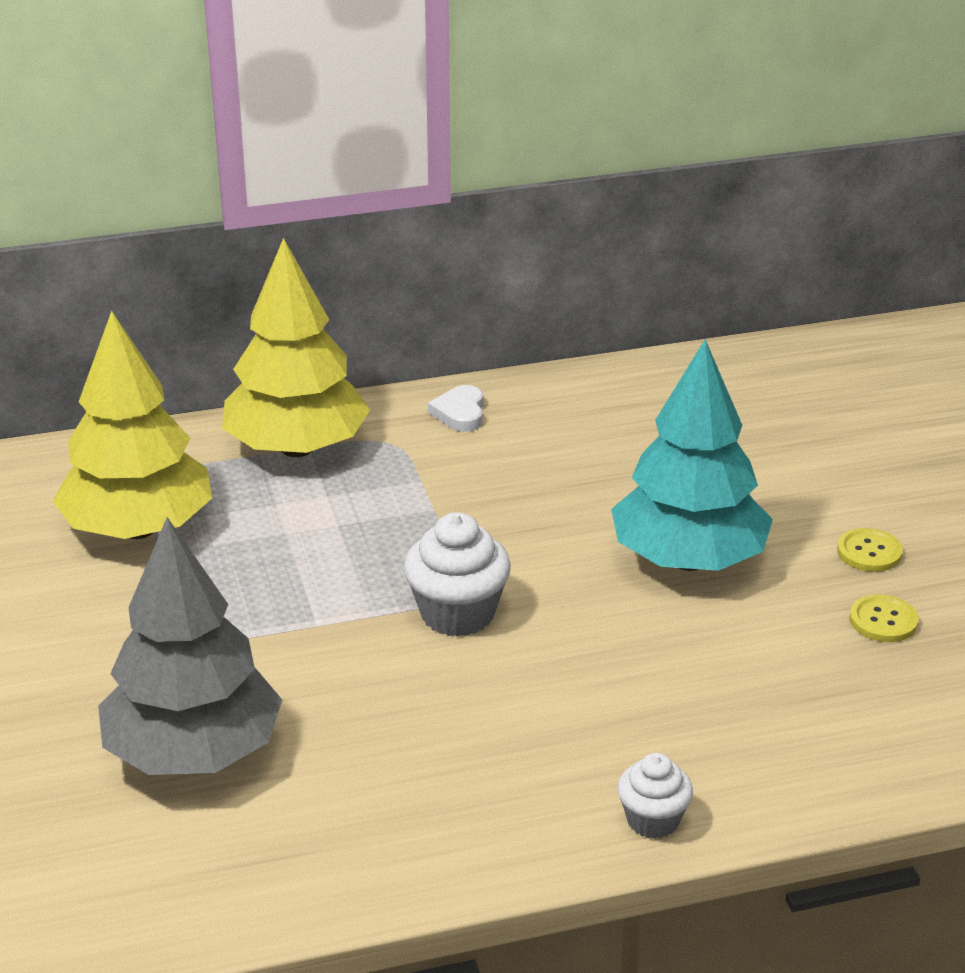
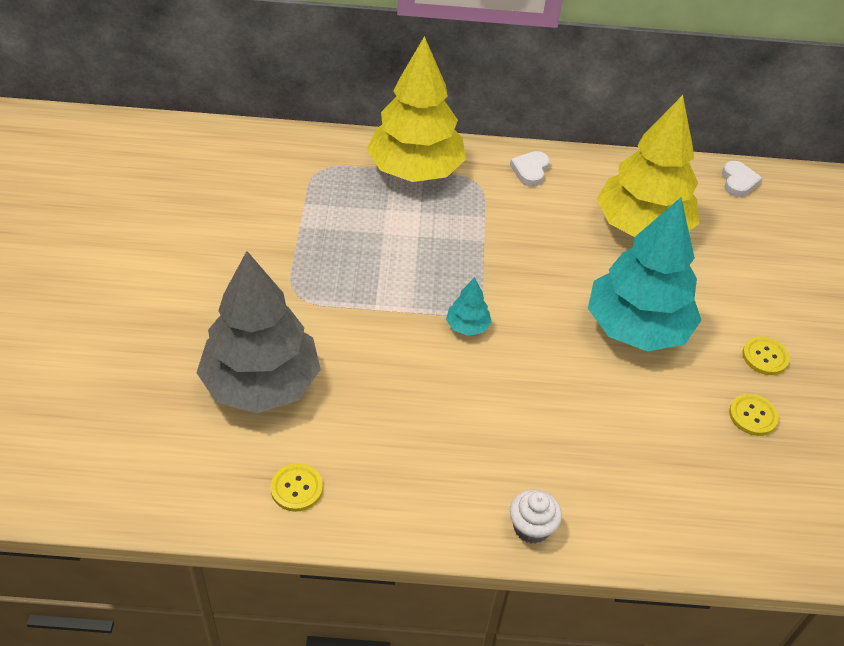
camera: 15 degrees right, 15 degrees up
(138, 529) = (294, 205): yellow tree -> yellow tree (642, 227)
(305, 862) = (297, 488): none -> yellow button
(457, 614) = (467, 326): white cupcake -> turquoise tree
(746, 365) = (738, 182): none -> white heart

